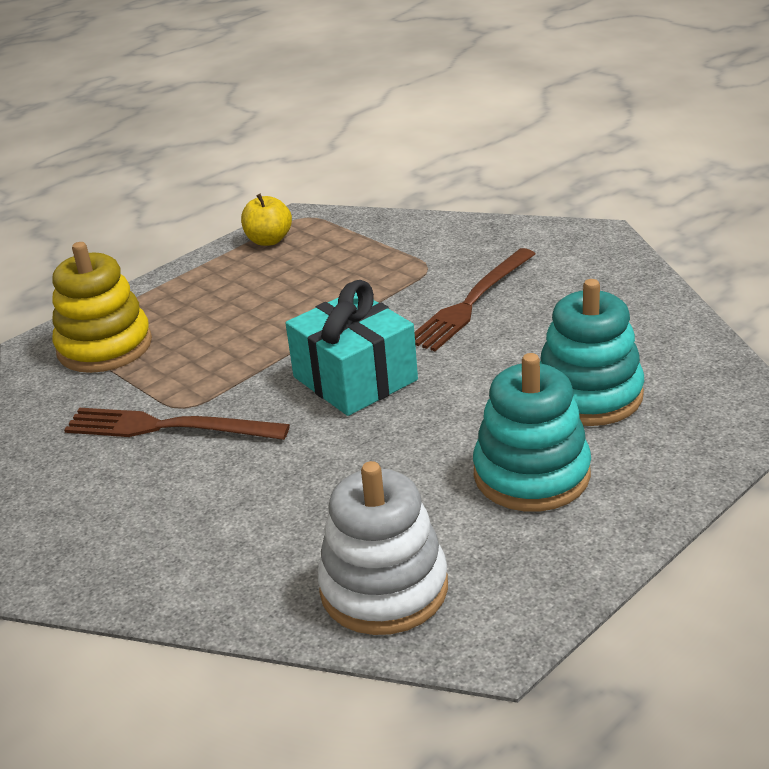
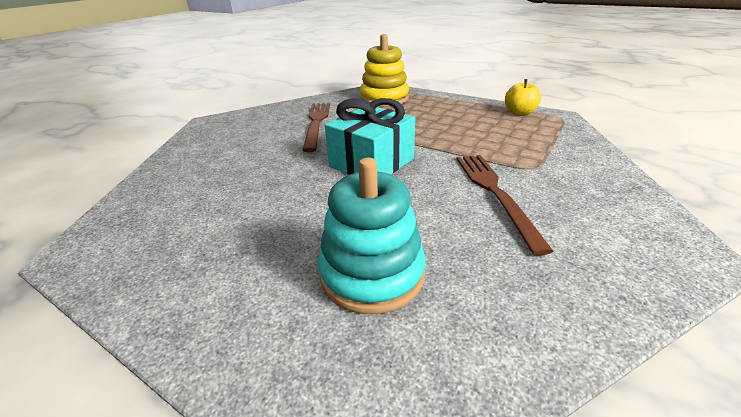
camera: 75 degrees right, 0 degrees up
(384, 588) = (154, 204): white stacking toy -> none
(471, 302) = (495, 193): brown fork -> brown fork turned 60 degrees clockwise
(531, 474) = (255, 251): turquoise stacking toy -> none

